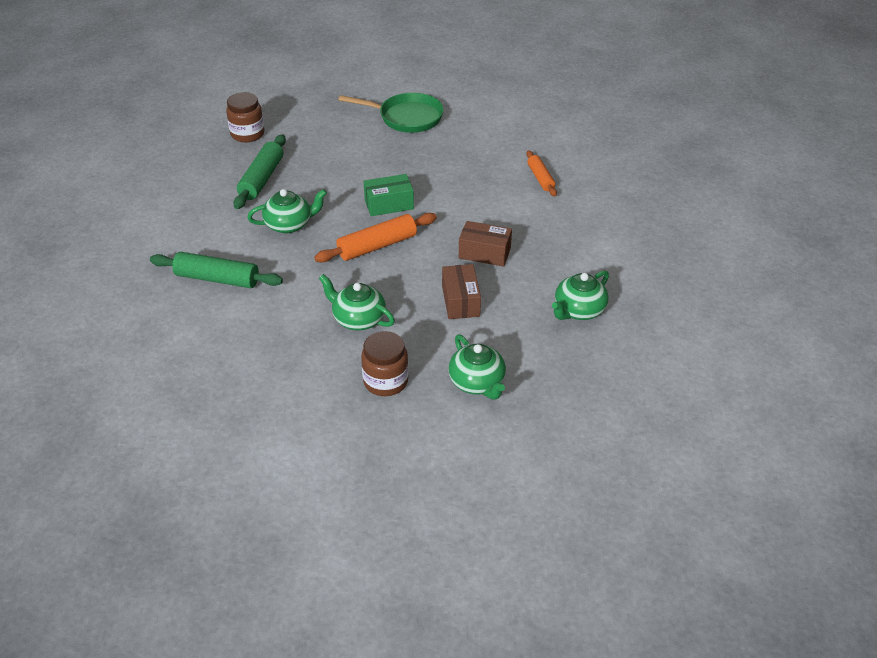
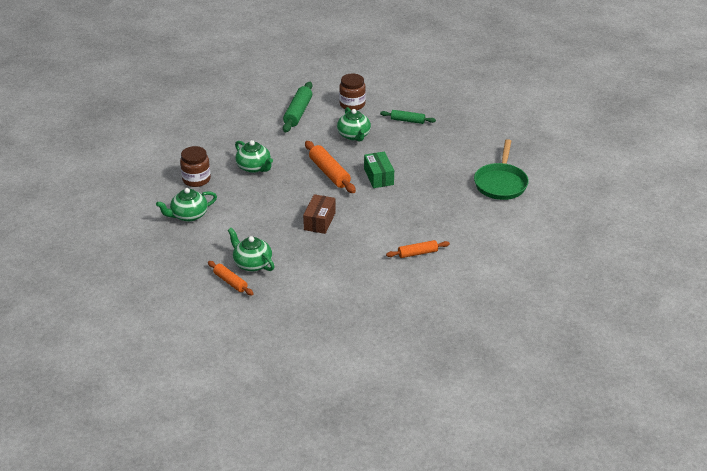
camera: 90 degrees right, 5 degrees down
(247, 134) = (465, 110): brown jar -> brown jar (352, 104)
(261, 179) = (407, 120): green rolling pin -> green rolling pin, size x0.62
(358, 319) = (254, 167): green teapot -> green teapot turned 105 degrees clockwise
(460, 301) = (267, 209): brown box -> none
(619, 328) = (230, 282): none -> orange rolling pin

